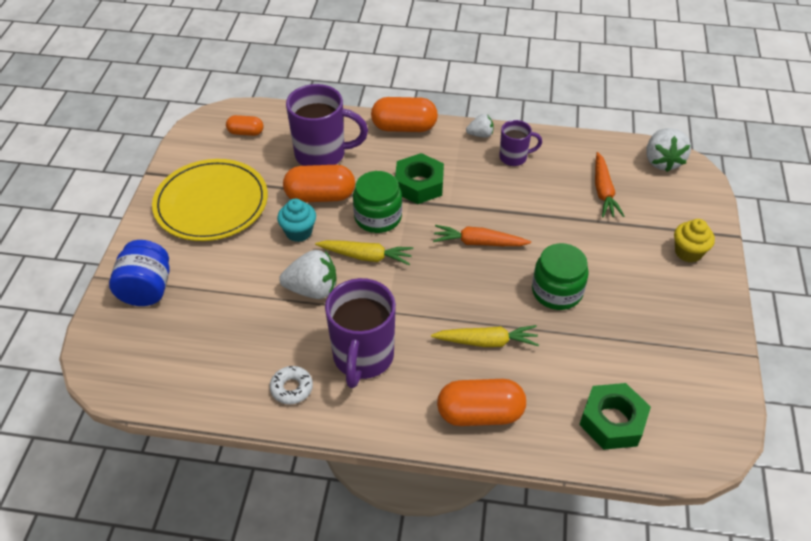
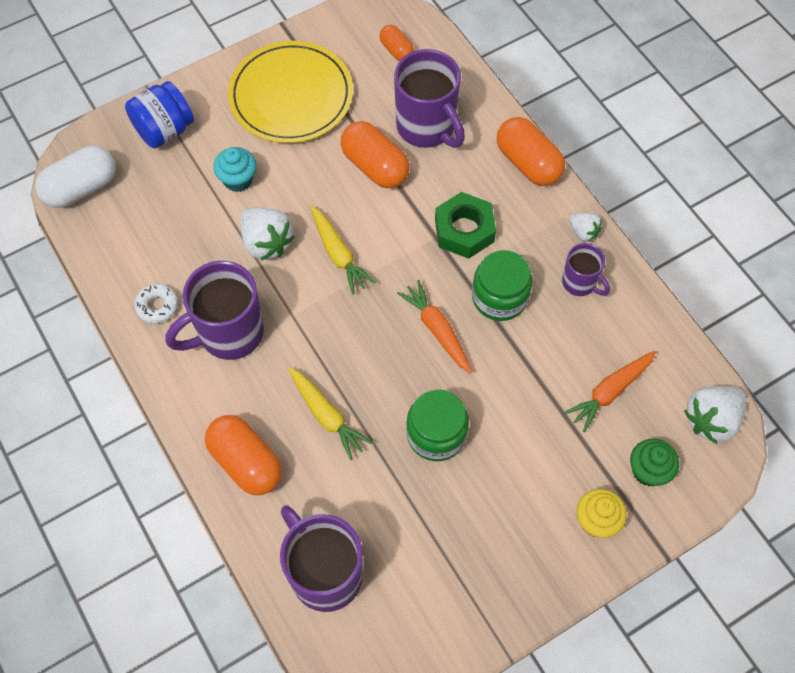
camera: 50 degrees right, 15 degrees up
(130, 373) = (81, 188): none -> white capsule
(298, 232) = (319, 183): turquoise cupcake -> turquoise cupcake (238, 180)
(378, 217) = (392, 228): green jar -> green jar (499, 297)
(612, 421) = (325, 573): green nut -> purple mug
(673, 208) = (648, 470): none -> green cupcake

